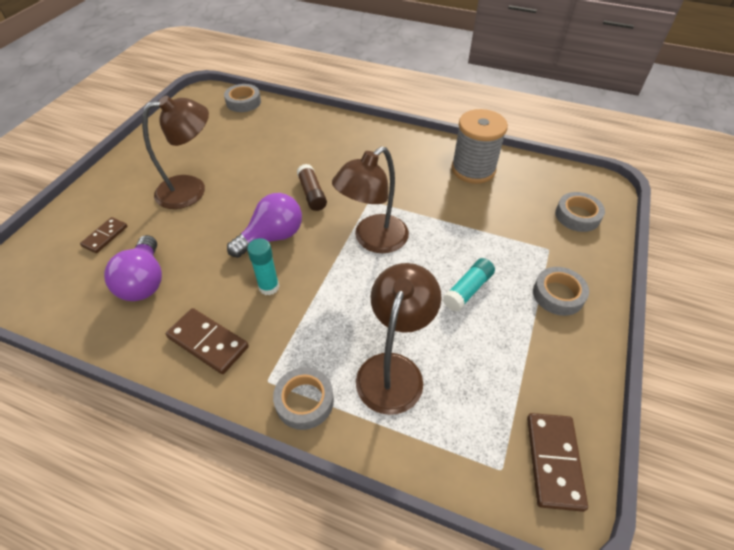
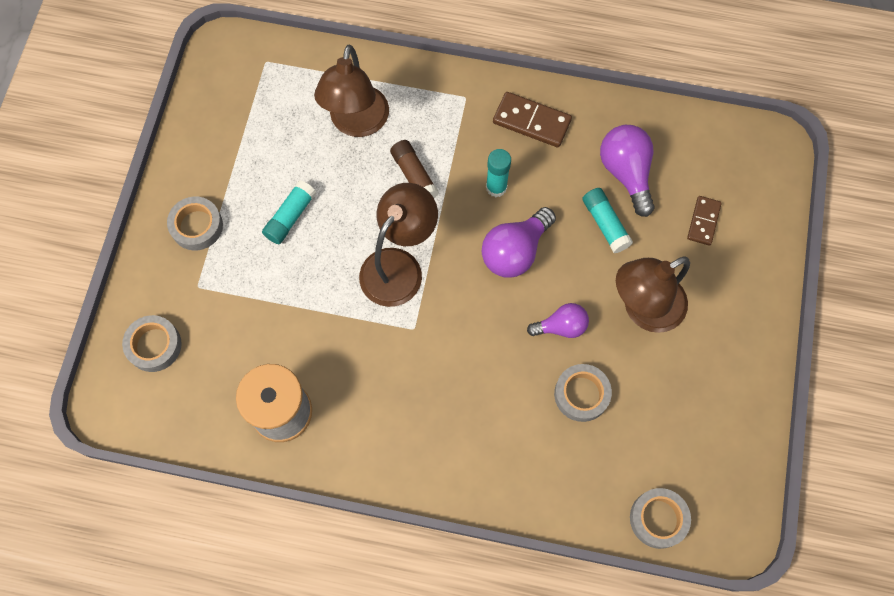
camera: 170 degrees right, 20 degrees up
(187, 246) = (605, 224): none -> turquoise glue stick
(257, 188) = (561, 326): none -> purple light bulb
(304, 401) = (428, 85): grey tape -> grey tape (581, 394)
(312, 194) = (489, 328): brown glue stick -> brown glue stick (414, 175)
(554, 461) = (224, 73): brown domino -> none

